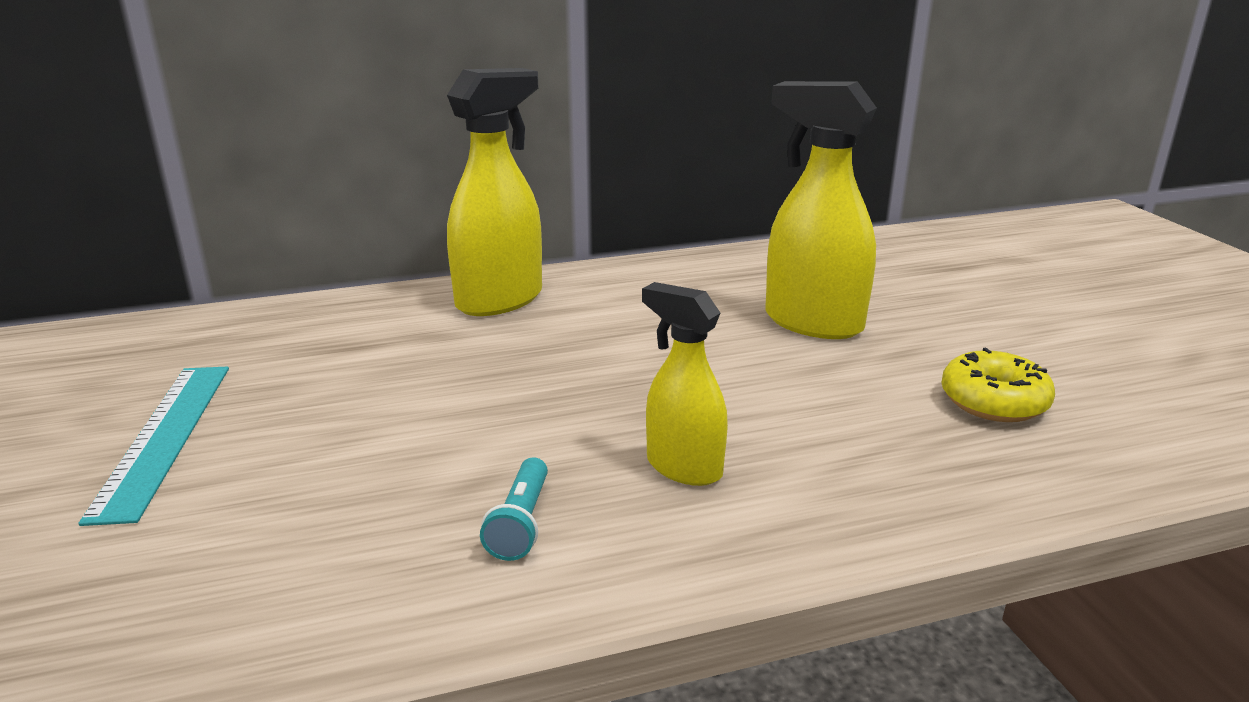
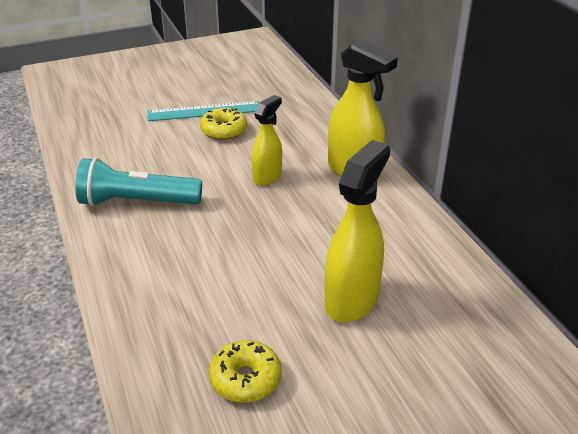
camera: 85 degrees right, 10 degrees up
(278, 412) = (224, 131): none -> yellow donut
(520, 523) = (137, 202): turquoise flashlight -> turquoise flashlight, size x2.10
(683, 467) = (175, 245): yellow spray bottle -> yellow spray bottle (267, 177)

